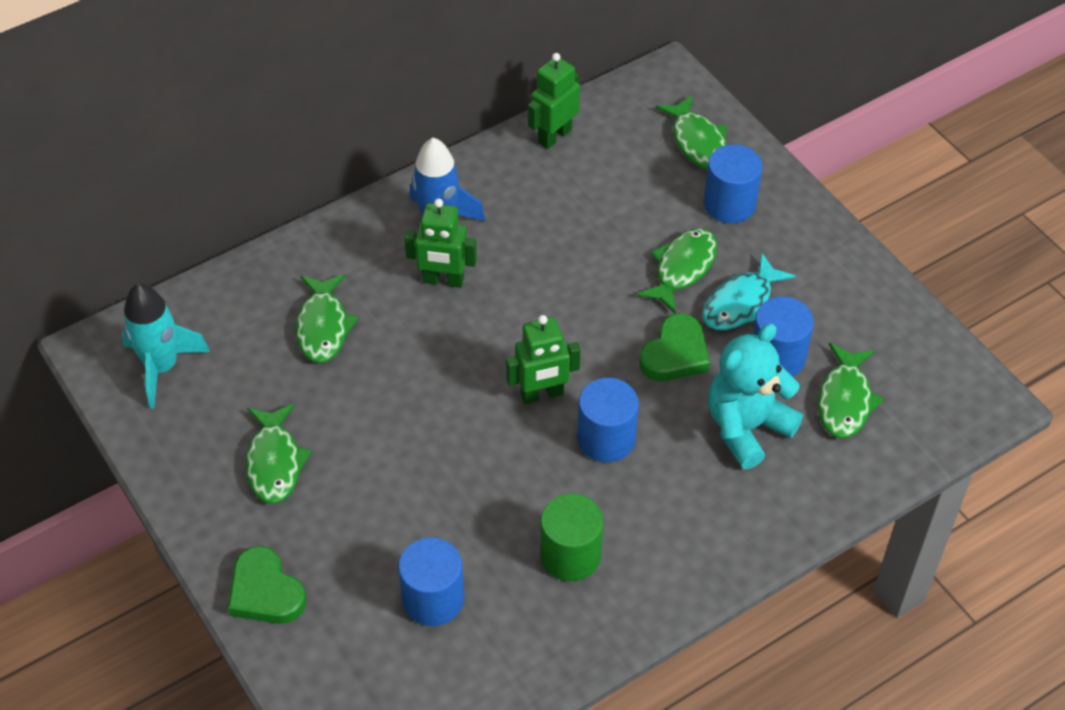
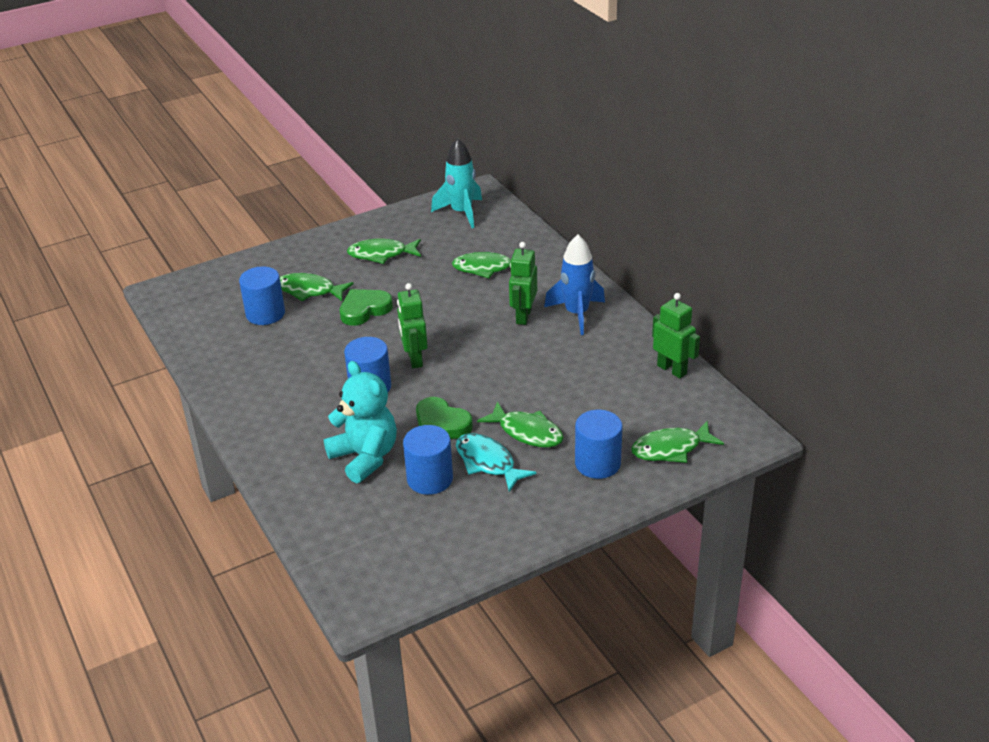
camera: 95 degrees right, 15 degrees down
(265, 592) = (290, 255): green heart -> green heart (364, 310)
(570, 555) = (279, 368): green cylinder -> none
(845, 400) = (380, 514): green fish -> green fish (309, 291)

